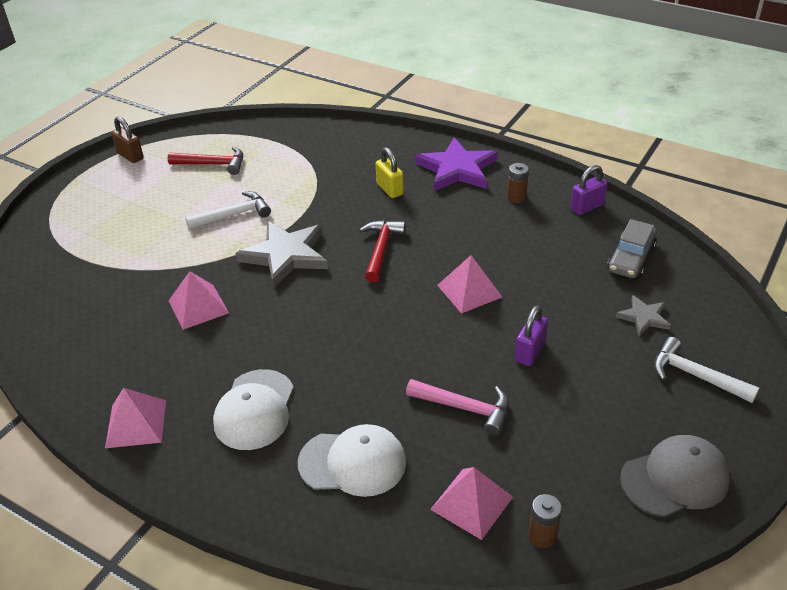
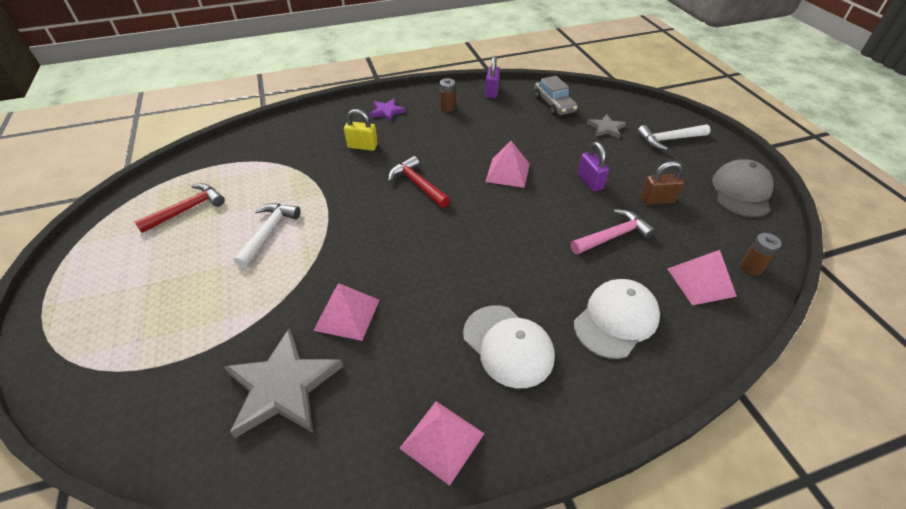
camera: 50 degrees left, 5 degrees up
(130, 156) = (84, 251): brown padlock -> brown padlock (657, 200)
(286, 255) = (357, 231): grey star -> grey star (283, 386)
(457, 169) = (387, 111): purple star -> purple star, size x0.52

